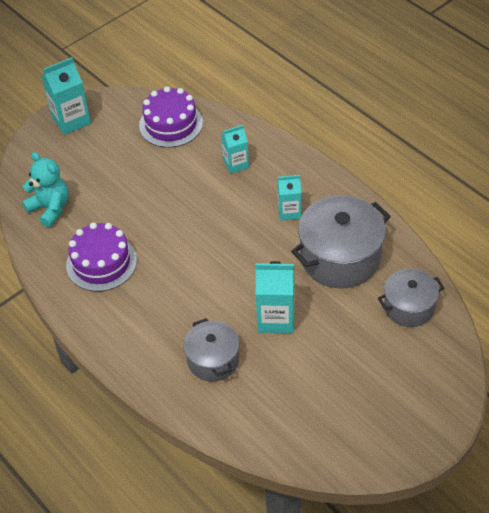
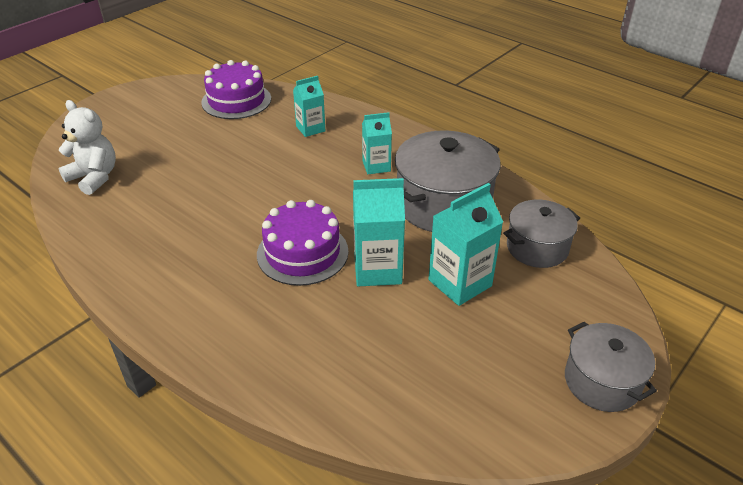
camera: 10 degrees left, 10 degrees down
(50, 208) = (94, 177): turquoise teddy bear -> white teddy bear
(71, 120) = (126, 102): turquoise carton -> turquoise carton (460, 283)
(101, 263) = (154, 226): purple cake -> purple cake (302, 253)
(213, 360) = (302, 322): grey pot -> grey pot (602, 381)

